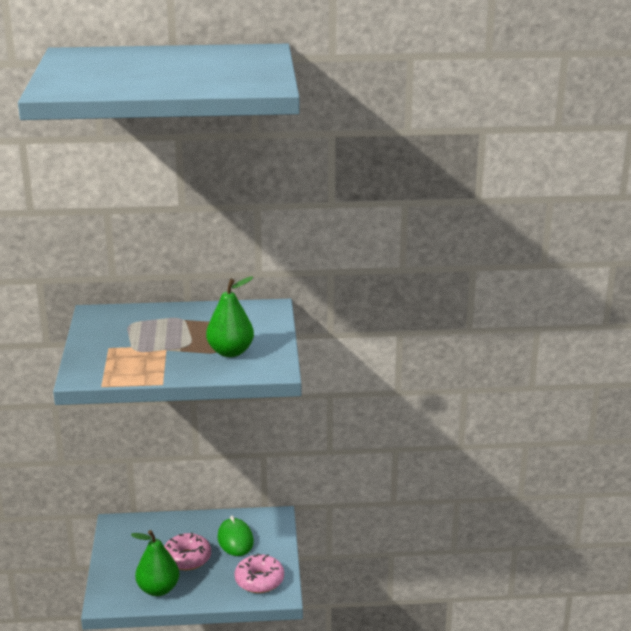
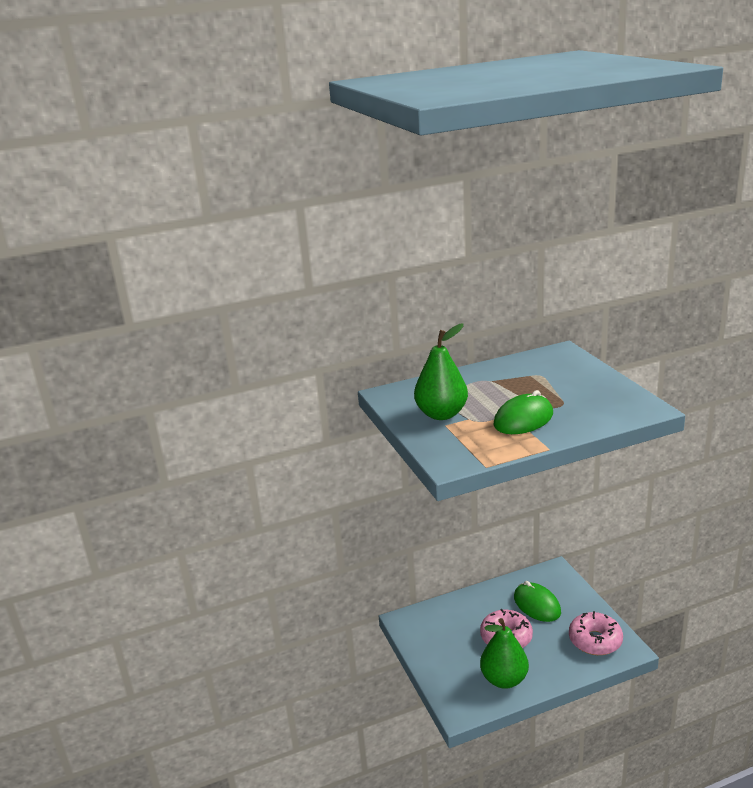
camera: 15 degrees left, 0 degrees up
(171, 357) = (523, 419): none -> green mouse
(230, 352) = (578, 401): green pear -> green pear (441, 414)

